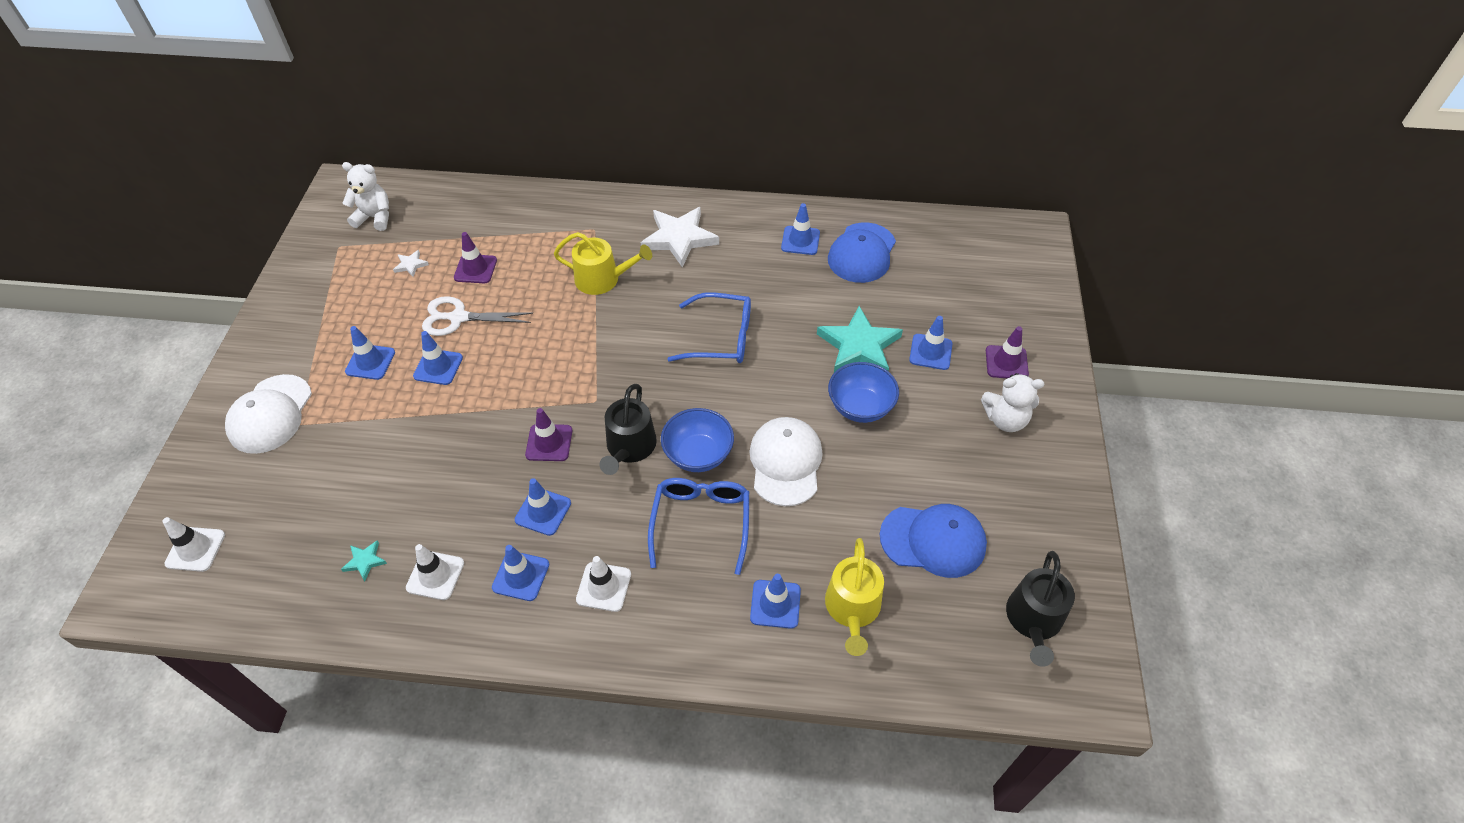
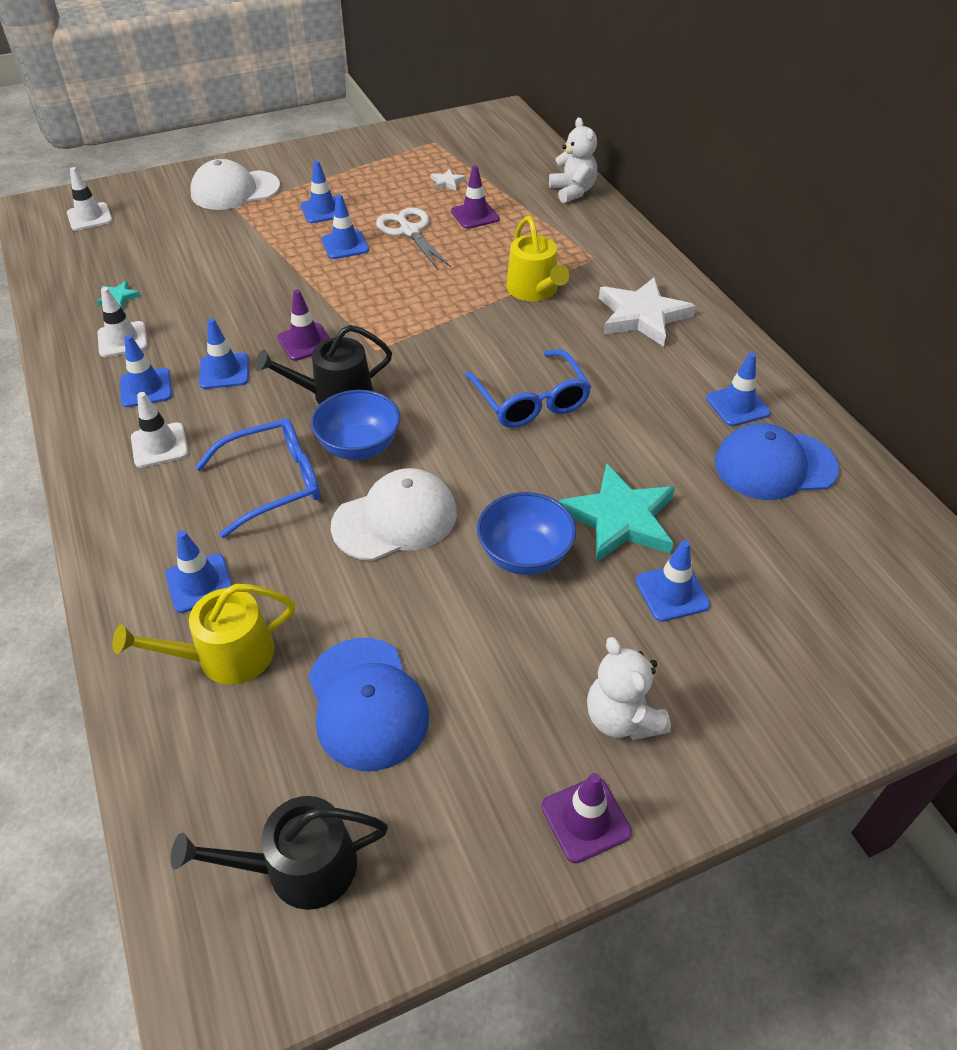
camera: 60 degrees right, 5 degrees down
(375, 217) = (482, 143): white teddy bear -> white teddy bear (573, 192)
(1006, 362) = (727, 685): purple traffic cone -> purple traffic cone (585, 819)

